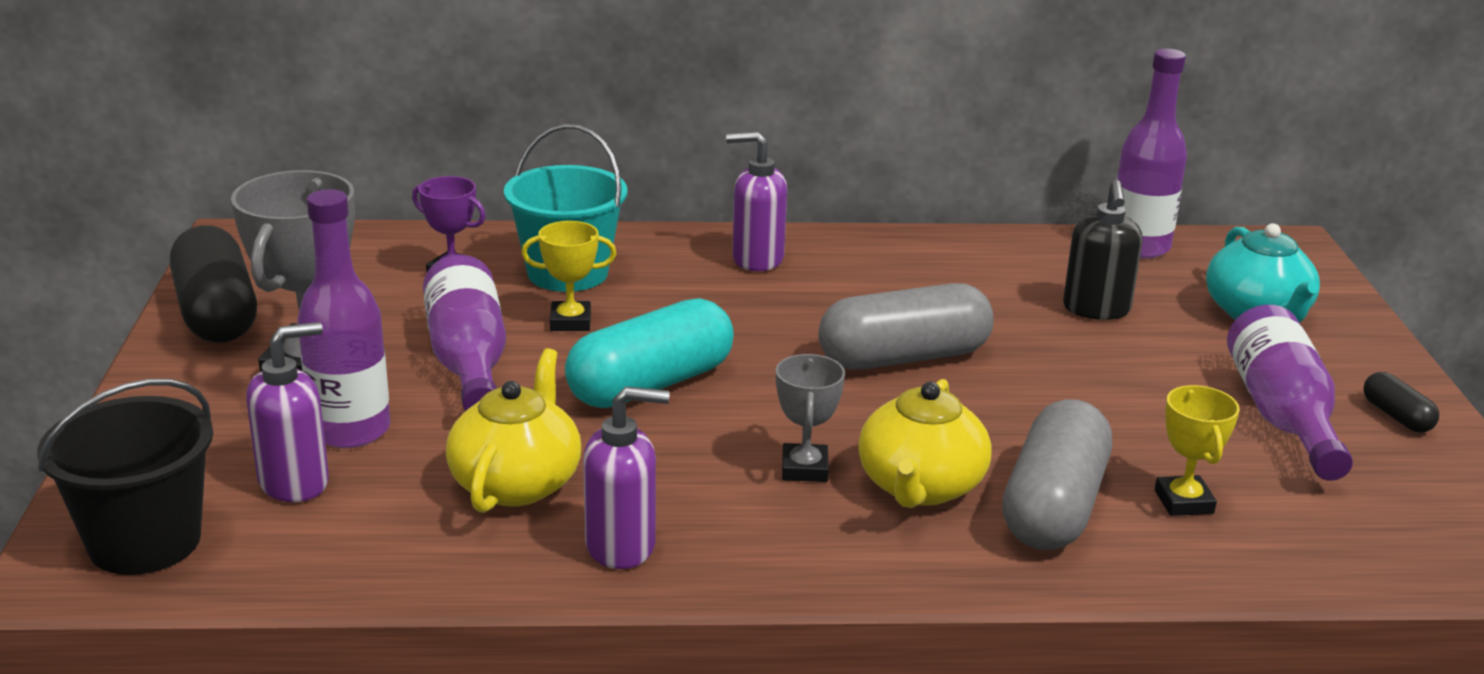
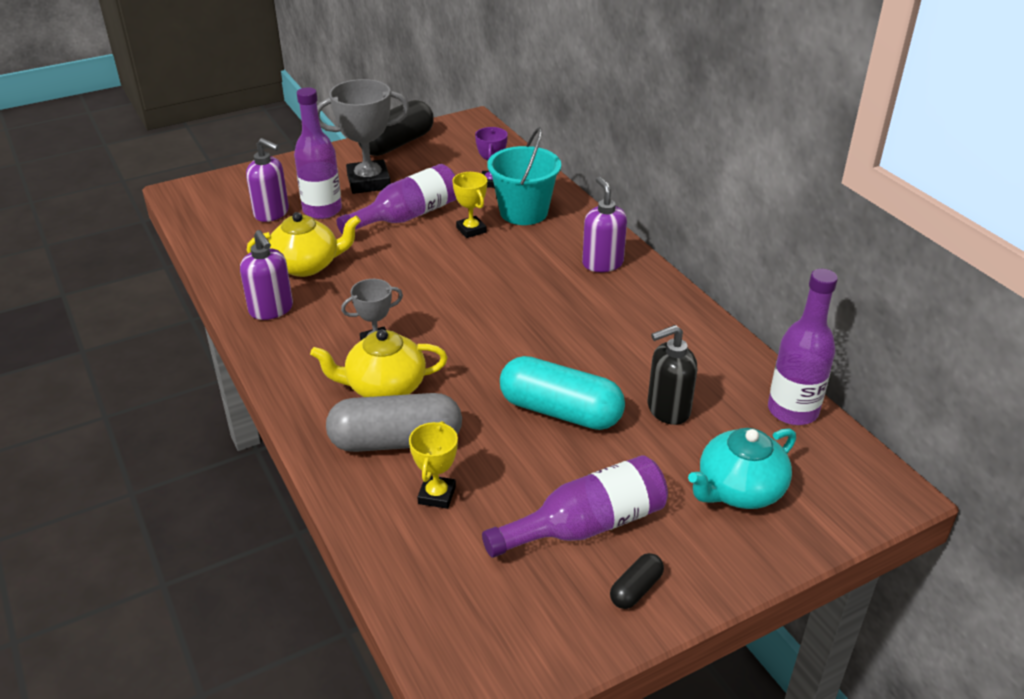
camera: 65 degrees right, 10 degrees up
(145, 542) = (209, 199): black bucket -> none
(651, 385) = (426, 273): turquoise capsule -> turquoise capsule (560, 411)
(904, 358) = (527, 346): grey capsule -> none
(1184, 502) = (437, 495): yellow trophy -> yellow trophy turned 45 degrees counterclockwise

